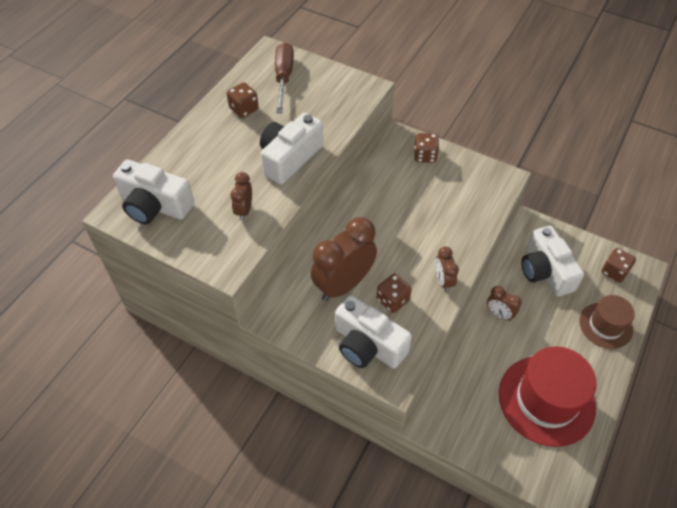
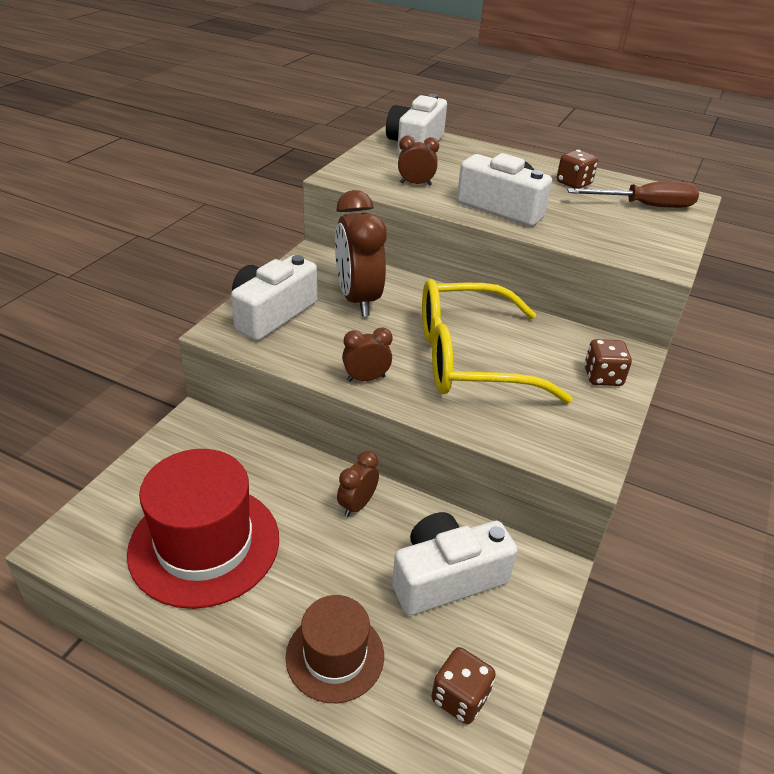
camera: 85 degrees right, 15 degrees down
(343, 285) = (358, 300): brown clock -> brown clock turned 150 degrees counterclockwise
(392, 300) = (334, 334): brown dice -> none
(413, 220) = (470, 359): none -> yellow glasses

